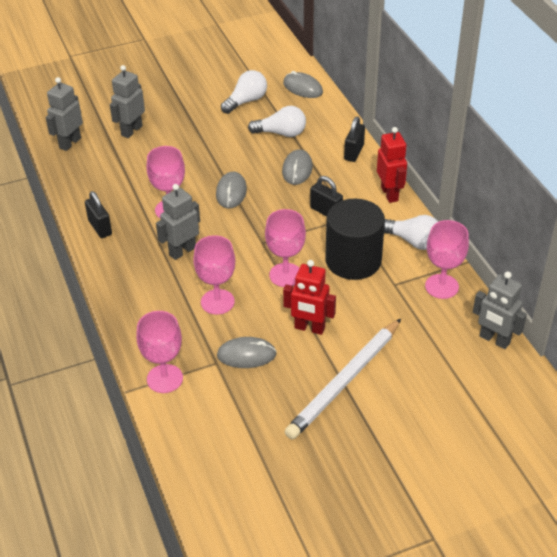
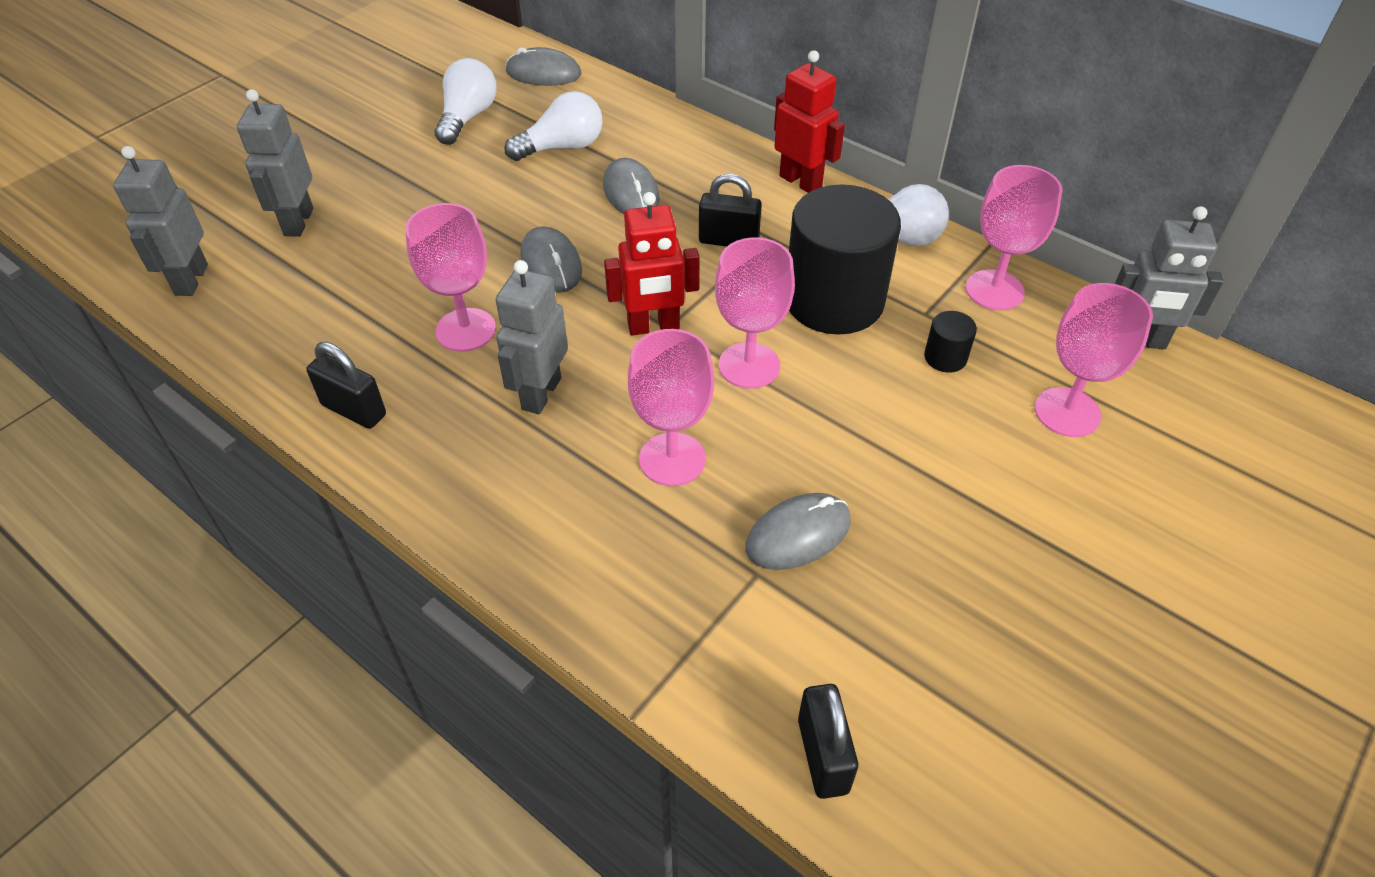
camera: 30 degrees left, 5 degrees up
(164, 378) = (688, 651): pink goblet -> pink goblet (1067, 412)
(309, 328) = (861, 440): red robot -> red robot (653, 327)
(344, 381) = (993, 507): white pencil -> none
(354, 152) = (697, 140): black padlock -> black padlock (823, 756)
(384, 308) = (945, 357): none -> black cylinder

